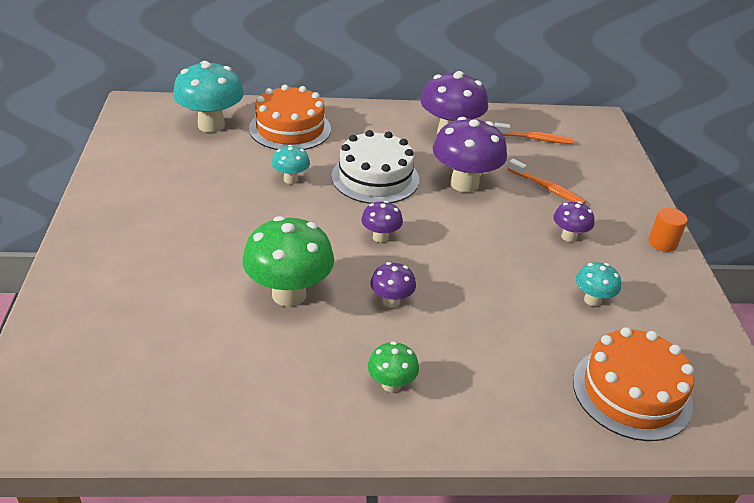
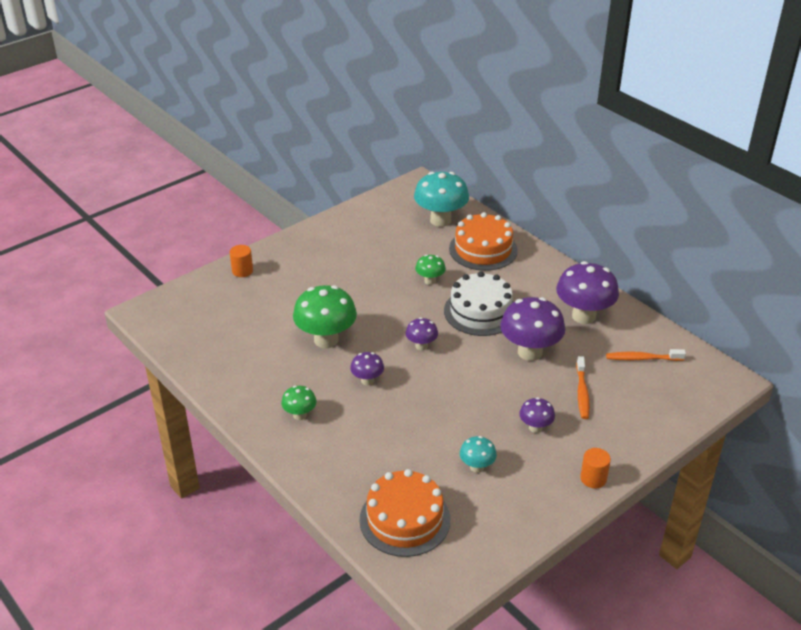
camera: 55 degrees right, 0 degrees up
(74, 292) = (242, 271): none -> orange cylinder
(291, 179) = (430, 281): turquoise mushroom -> green mushroom
(535, 139) = (642, 358): orange toothbrush -> orange toothbrush turned 120 degrees clockwise

